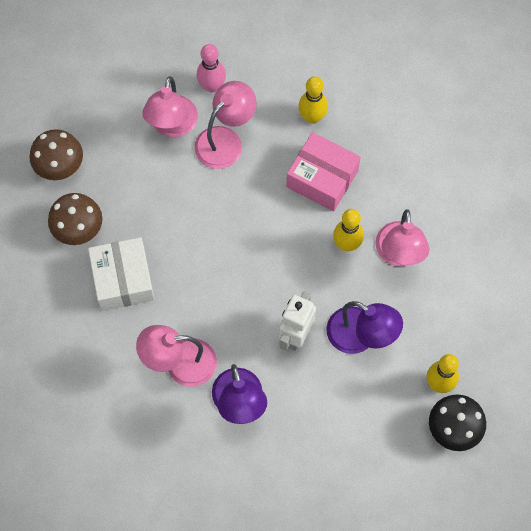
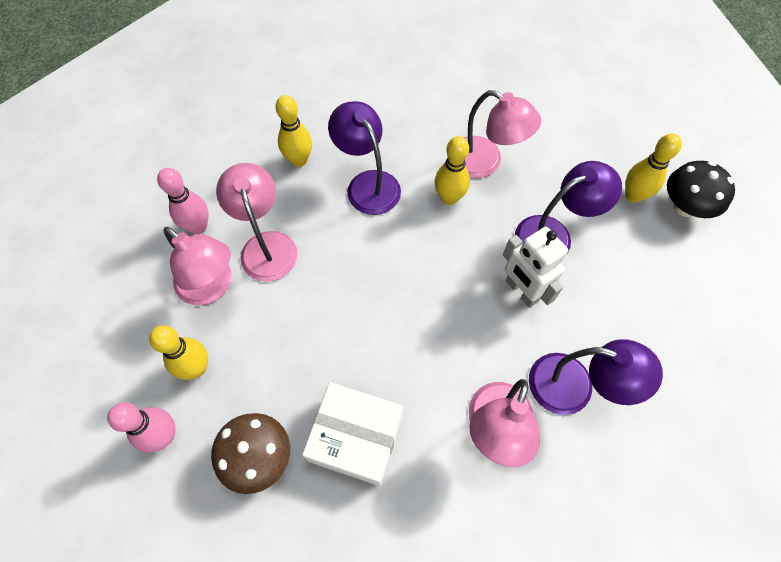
camera: 60 degrees left, 5 degrees down
(59, 165) = (164, 435): brown mushroom -> pink bowling pin
(111, 155) = (197, 368): none -> yellow bowling pin
(322, 178) = (367, 184): pink box -> purple lamp

